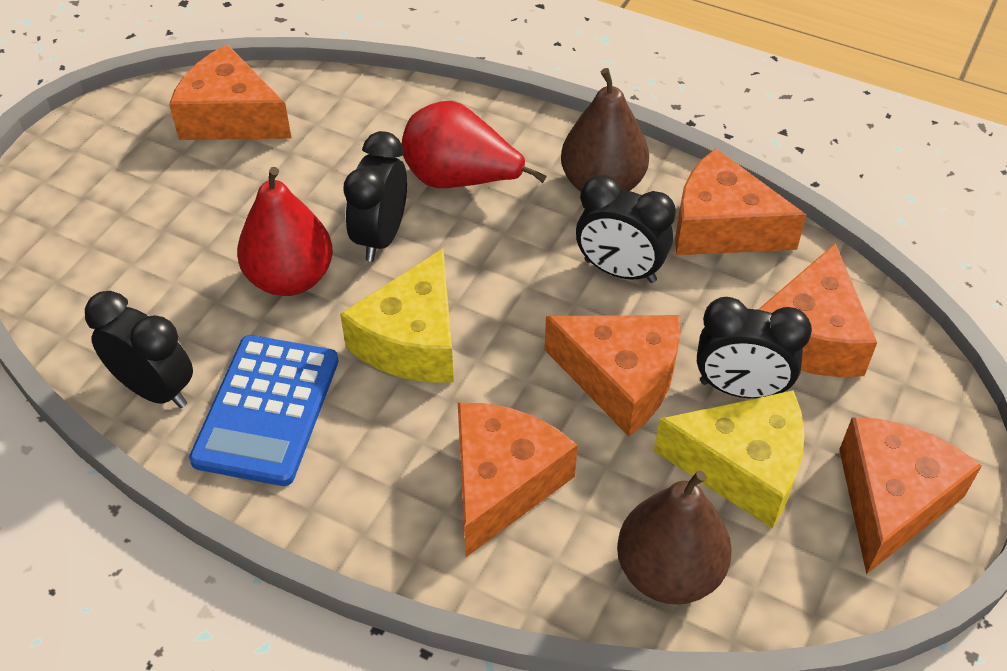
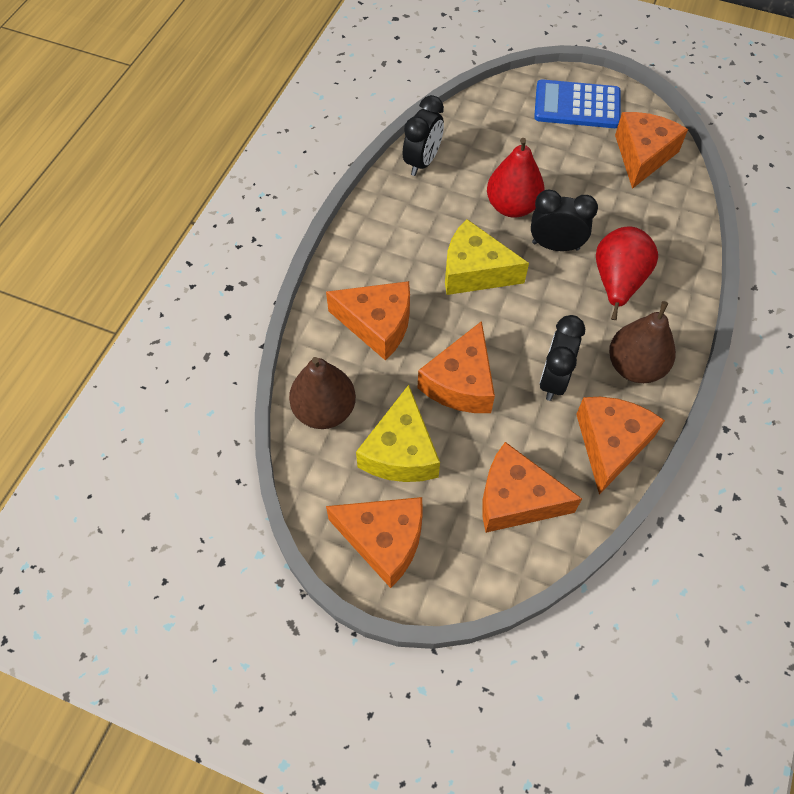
camera: 85 degrees right, 10 degrees up
(267, 410) = (415, 211): blue calculator -> blue calculator (577, 105)
(740, 389) = (463, 452): black clock -> none

